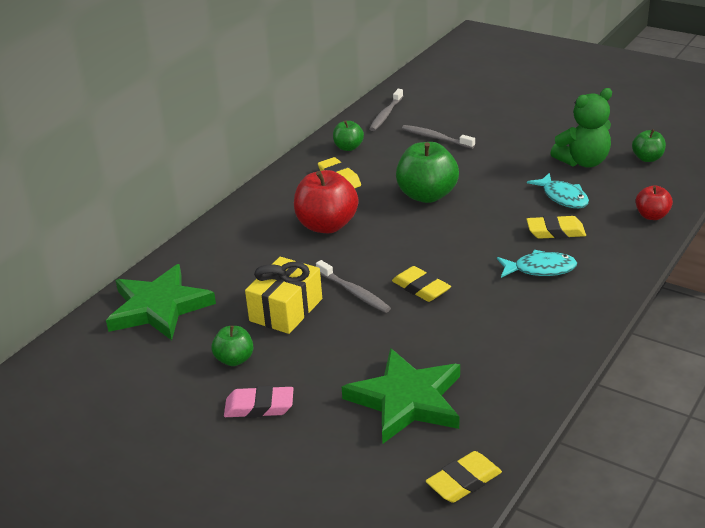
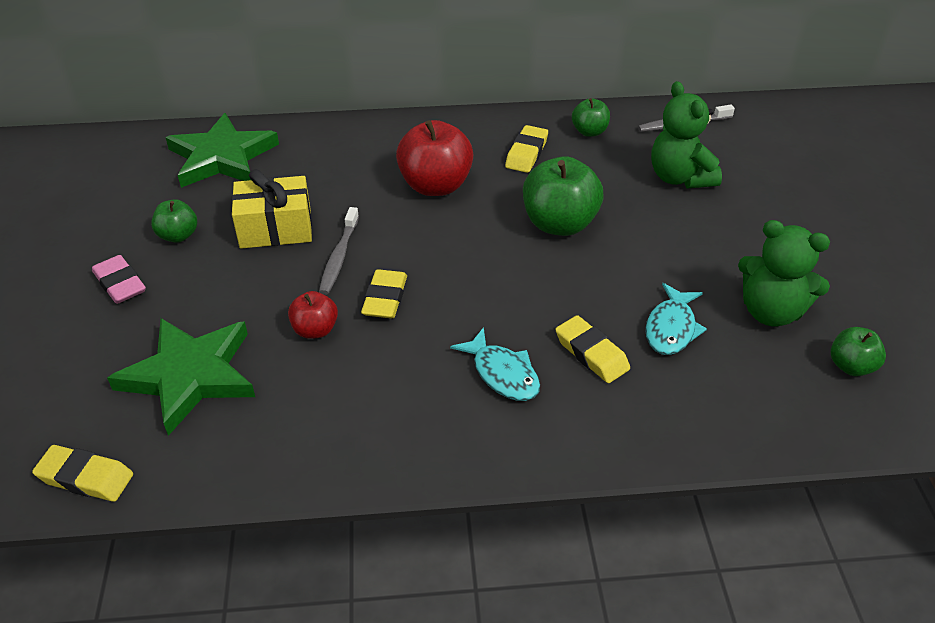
camera: 50 degrees right, 10 degrees up
(435, 138) = (679, 178): grey toothbrush -> green teddy bear
(652, 216) = (718, 426): red apple -> red apple (315, 330)

